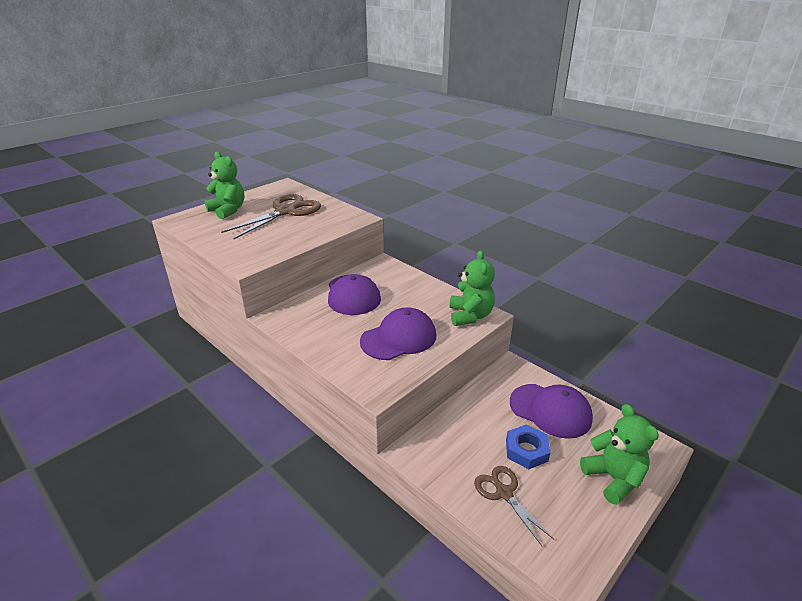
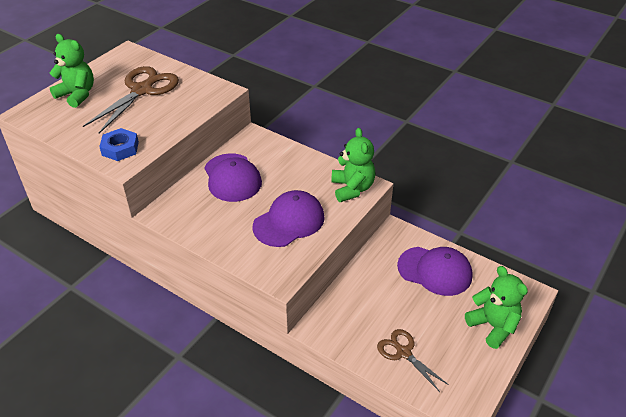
camera: 10 degrees left, 10 degrees up
(526, 450) = (418, 312): blue nut -> blue nut (120, 148)

